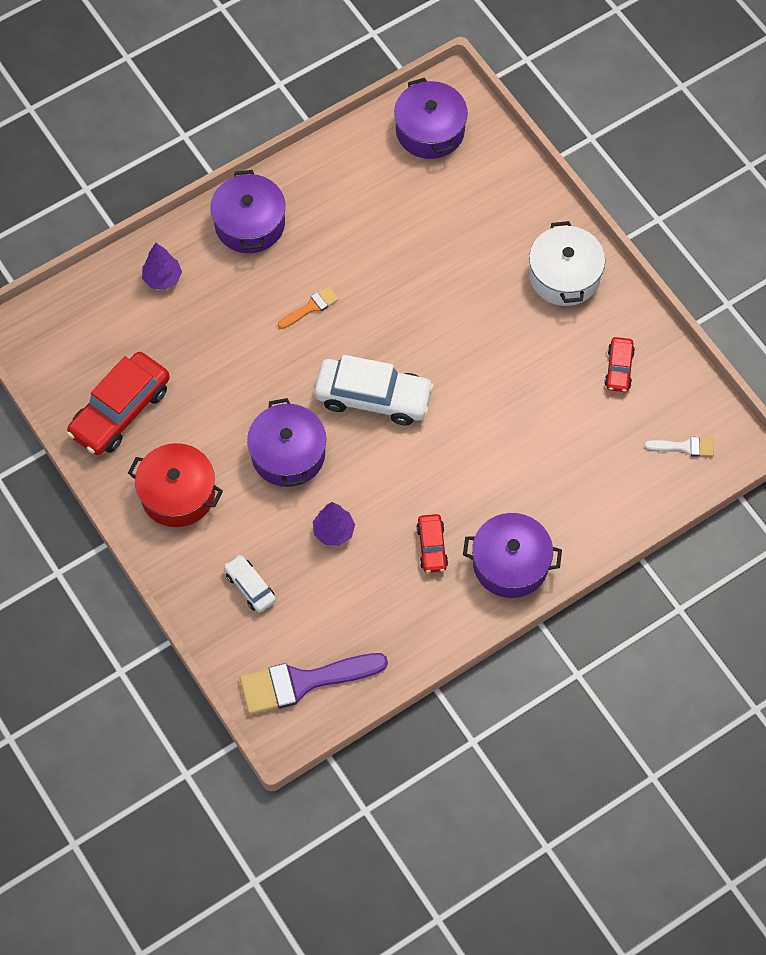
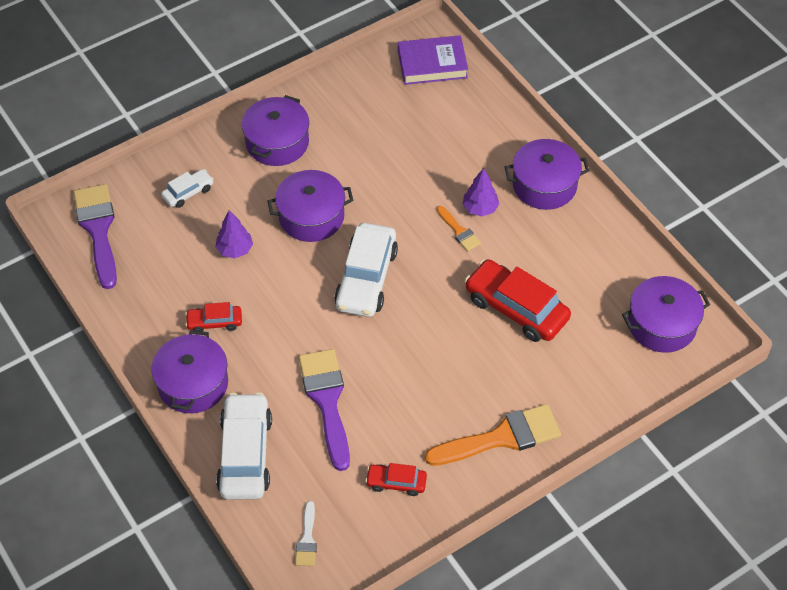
camera: 90 degrees right, 10 degrees down
(64, 330) = (432, 64): none -> purple book
(120, 411) = (356, 102): red car -> red car (516, 308)
(162, 278) = (484, 125): purple tree -> purple tree (480, 208)
(177, 494) = (277, 142): red pot -> purple pot
(527, 433) = (327, 401): none -> purple brush
(564, 275) = (501, 437): white pot -> orange brush
(593, 507) = (245, 454): none -> white car

